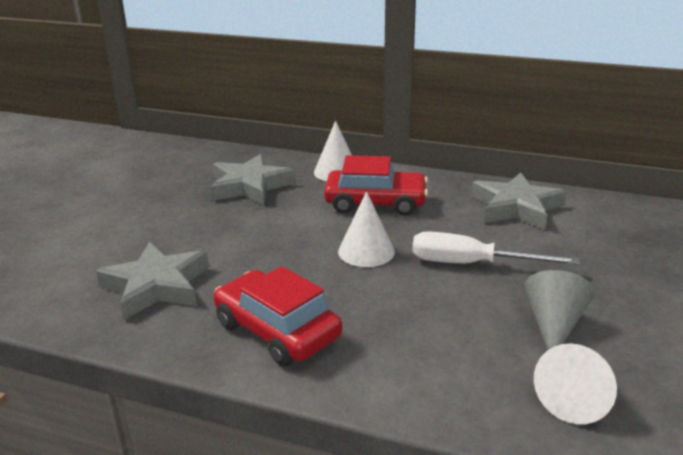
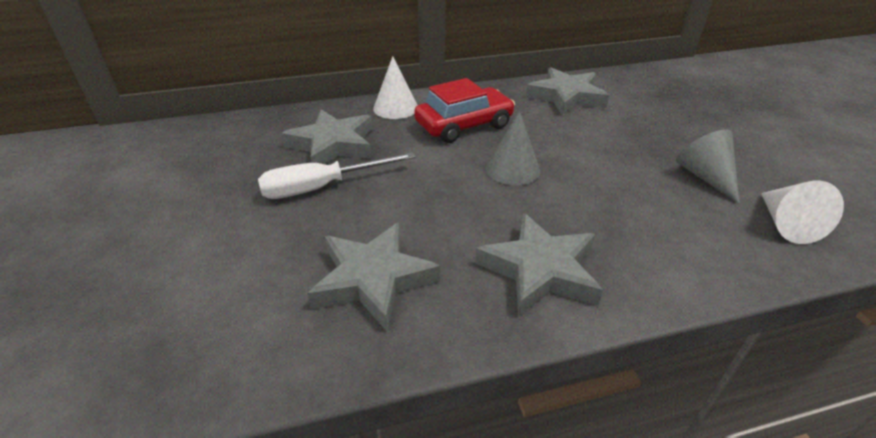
camera: 35 degrees left, 10 degrees up
(277, 330) = (540, 270): red car -> grey star
(366, 251) = (512, 169): white cone -> grey cone
(471, 264) = (597, 151): white screwdriver -> white screwdriver (322, 187)

